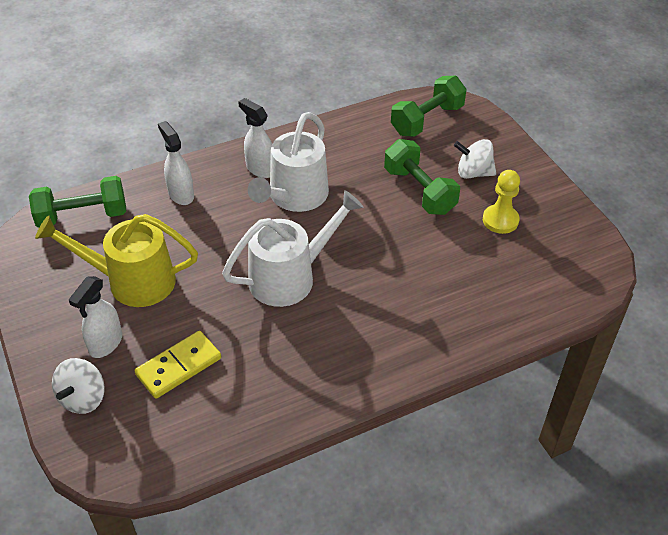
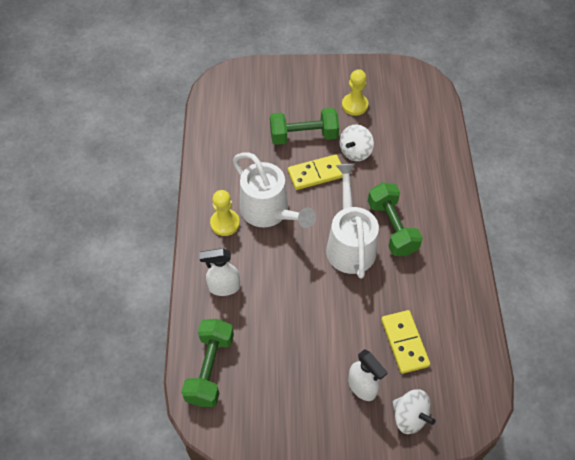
camera: 65 degrees left, 10 degrees up
(131, 281) = (304, 351): yellow watering can -> none
(260, 169) = (225, 223): white spray bottle -> yellow pawn
(371, 218) = (316, 174): none -> yellow domino
(427, 120) = (232, 101): green dumbbell -> green dumbbell (392, 228)
(473, 173) = (302, 99): white spinning top -> white spinning top (355, 152)

